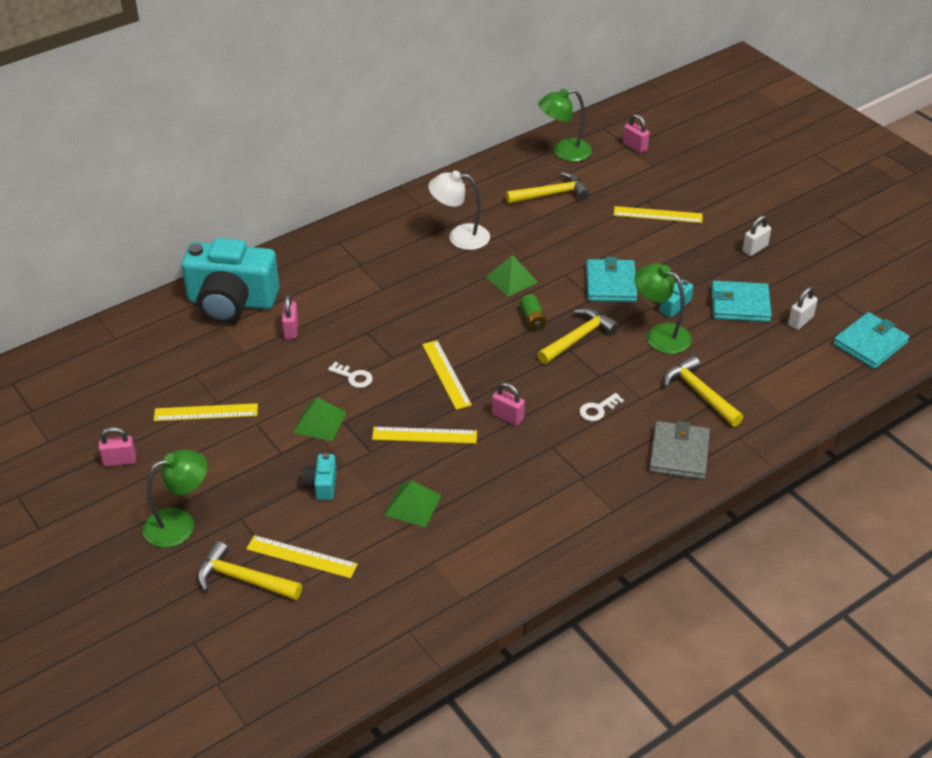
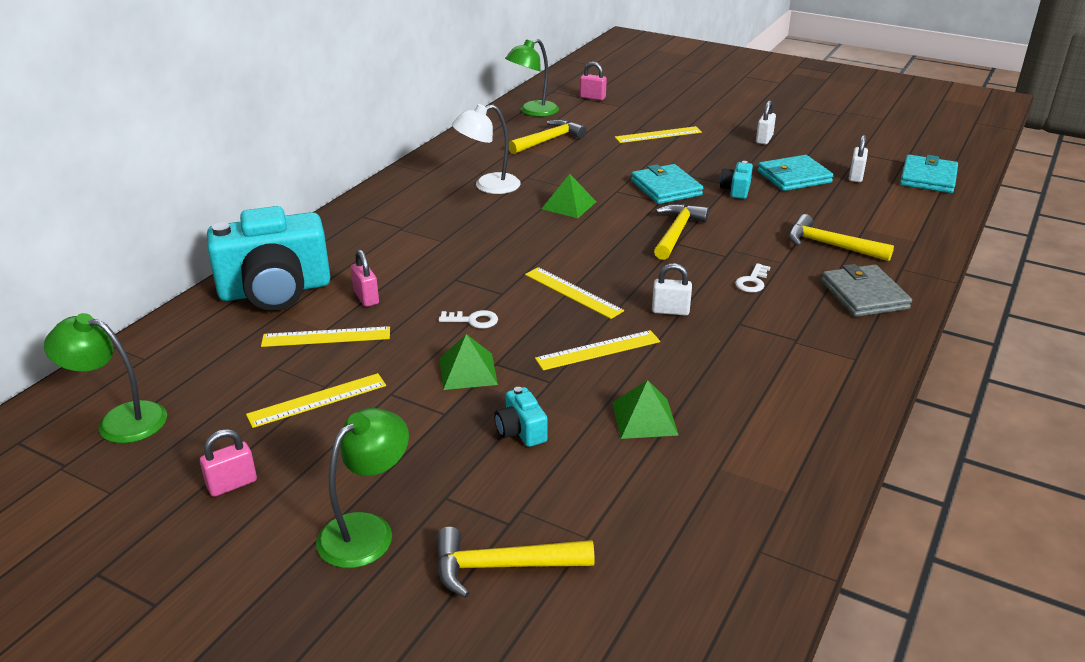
camera: 25 degrees left, 10 degrees down
(301, 556) = (558, 514): yellow ruler -> yellow ruler (326, 337)
(507, 417) = (670, 311): pink padlock -> white padlock
(532, 319) = (618, 229): green battery -> none
(660, 334) = (748, 212): green lamp -> green lamp (120, 420)

